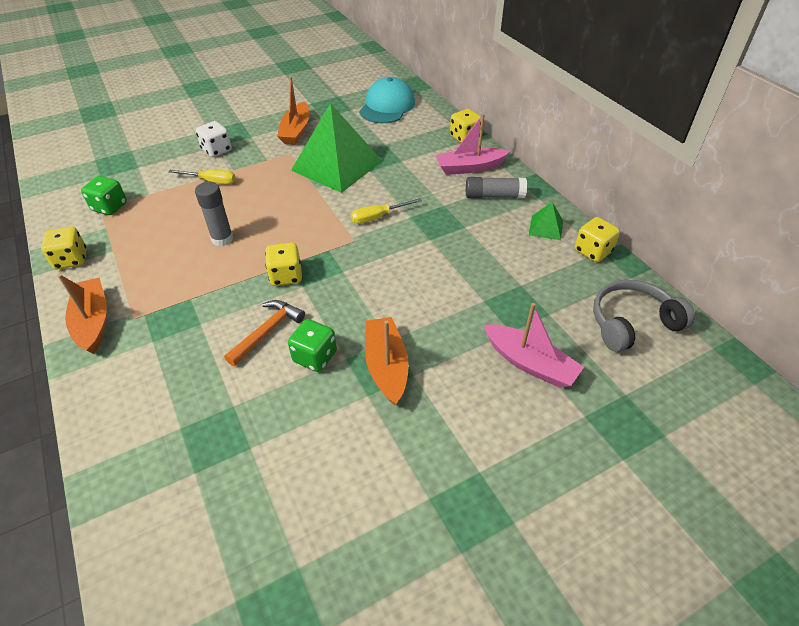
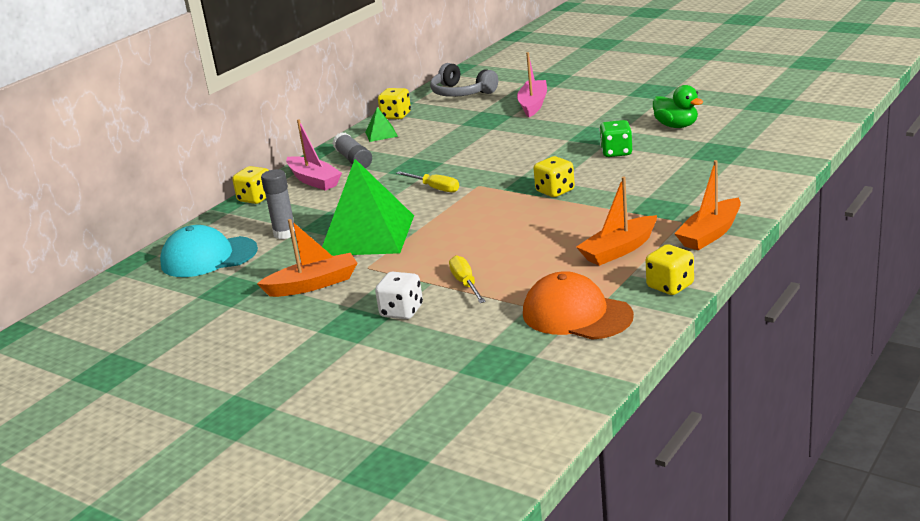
camera: 115 degrees left, 20 degrees down
(110, 207) = (576, 314): green dice -> orange cap
(222, 239) = (546, 234): grey glue stick -> grey glue stick (285, 234)
(267, 331) = (618, 173): orange hammer -> none
(323, 451) = (676, 126): none -> green duck
(386, 366) = (592, 133): orange boat -> orange boat (619, 250)

